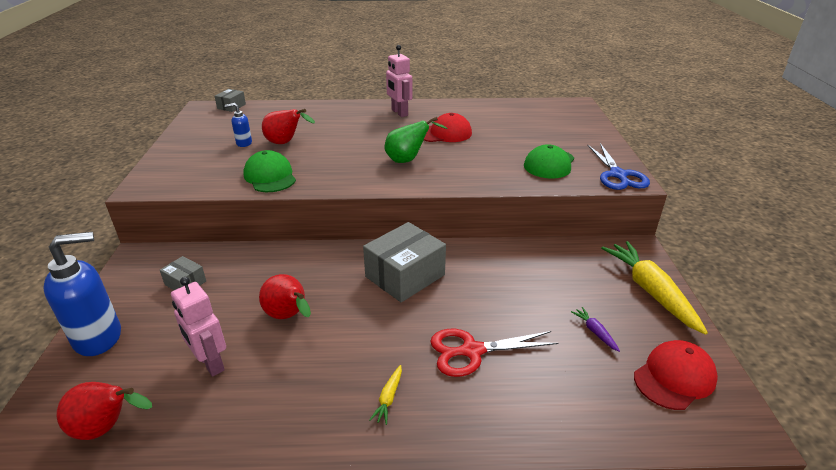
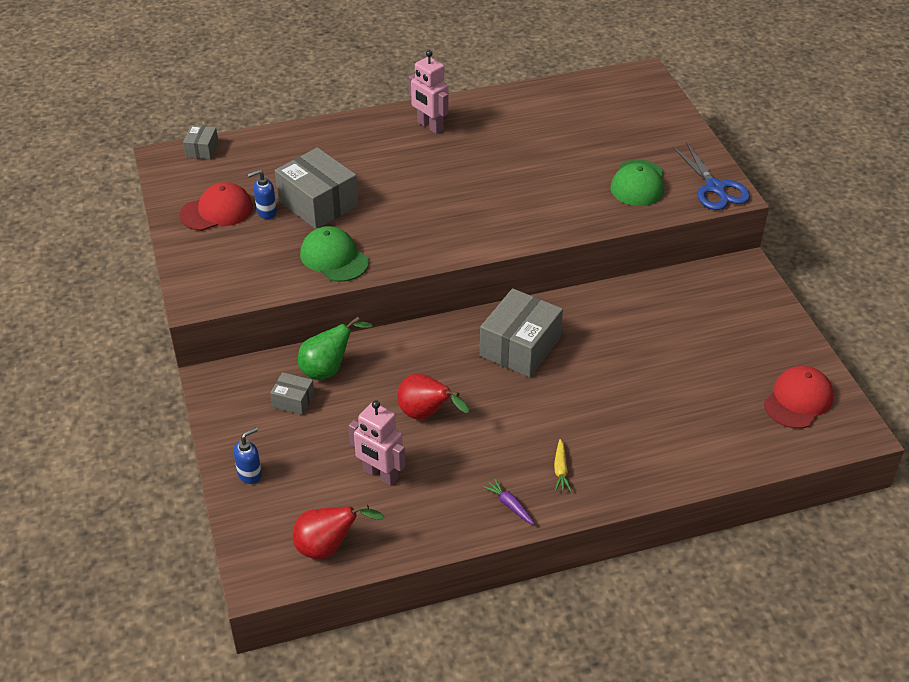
camera: 15 degrees left, 10 degrees up
(99, 337) = (250, 474): blue soap dispenser -> blue soap dispenser, size x0.49
(285, 143) = (318, 203): red pear -> grey box
(408, 160) = (479, 205): green pear -> green pear (328, 369)
(444, 133) = (501, 154): red cap -> red cap (217, 211)
(471, 351) = (616, 412): red scissors -> none
(595, 332) = (722, 371): purple carrot -> purple carrot (510, 505)
(650, 292) = (766, 318): yellow carrot -> none

